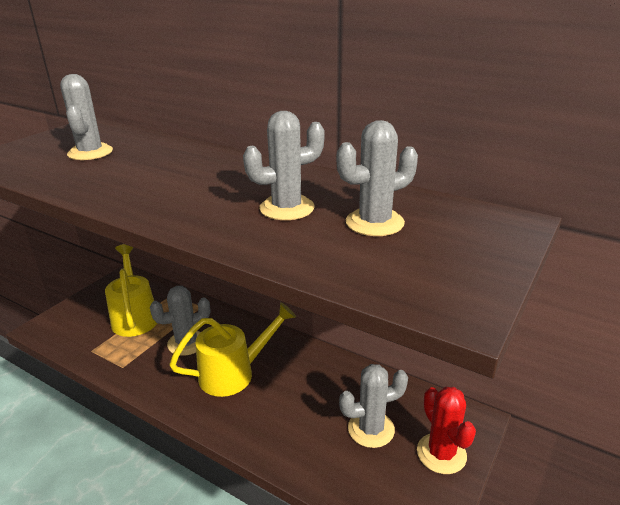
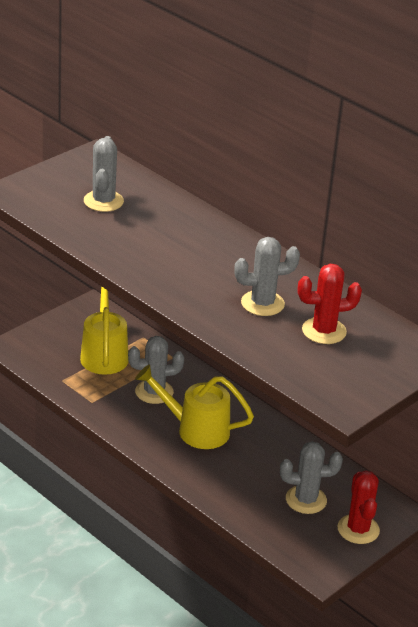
camera: 10 degrees right, 5 degrees up
(234, 373) = (195, 430): yellow watering can -> yellow watering can turned 150 degrees counterclockwise
(374, 223) = (324, 331): grey cactus -> red cactus

